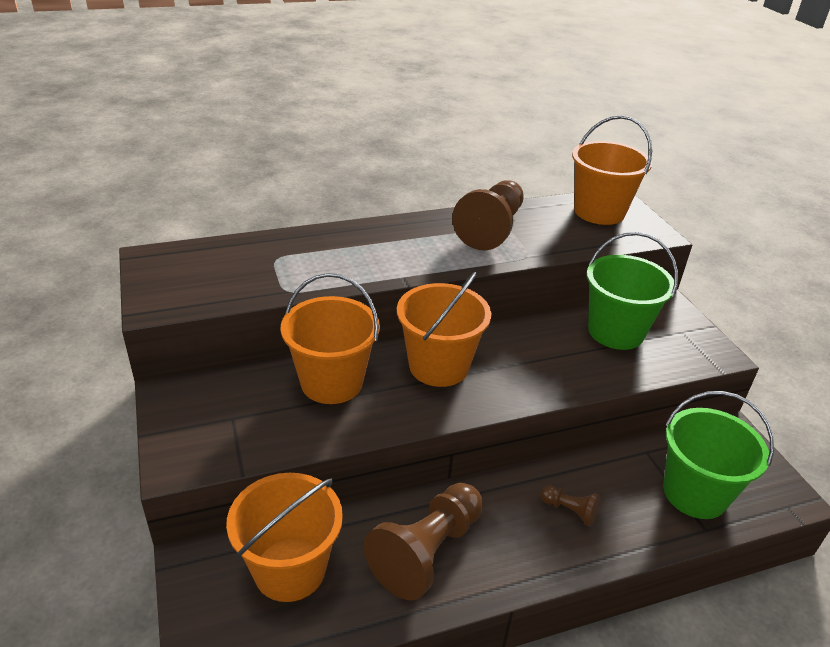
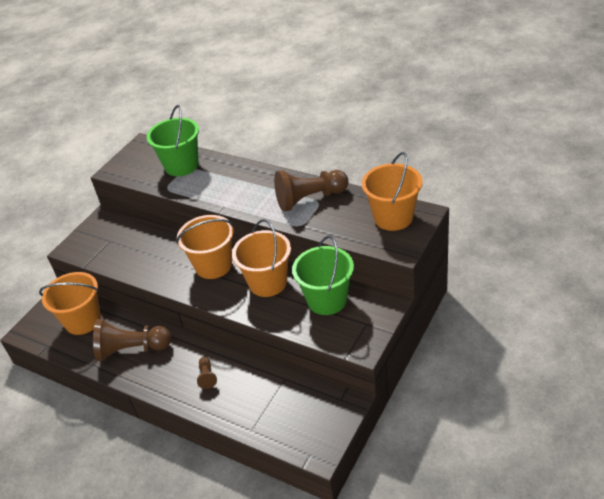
camera: 55 degrees right, 5 degrees up
(331, 382) = (162, 247): orange bucket -> orange bucket (268, 282)
(695, 493) = (274, 413): green bucket -> green bucket (181, 165)

